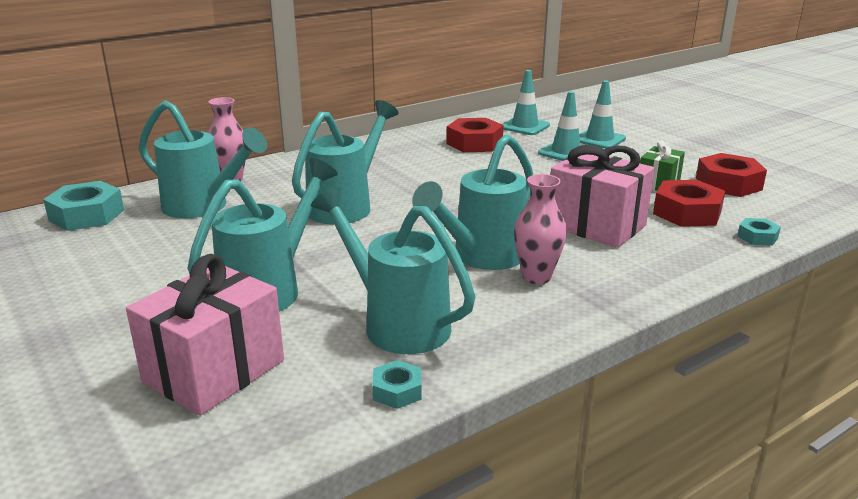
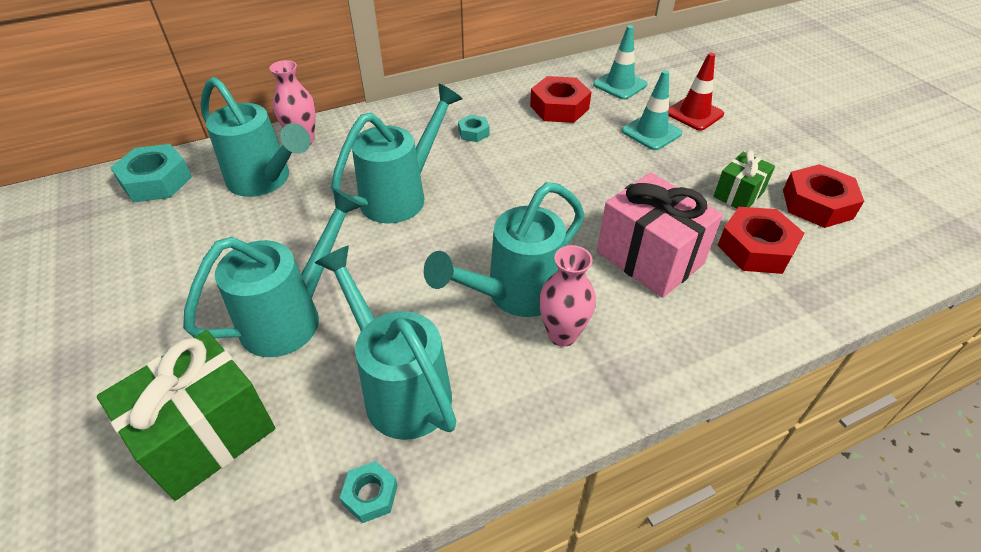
camera: 10 degrees right, 20 degrees up
(214, 371) = (207, 434): pink gift -> green gift
(599, 139) = (694, 114): turquoise traffic cone -> red traffic cone
(757, 237) = (824, 299): turquoise nut -> turquoise nut (473, 132)

